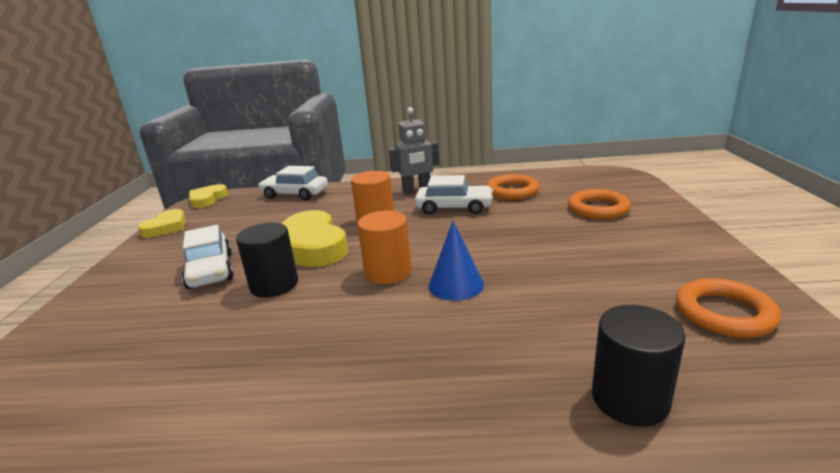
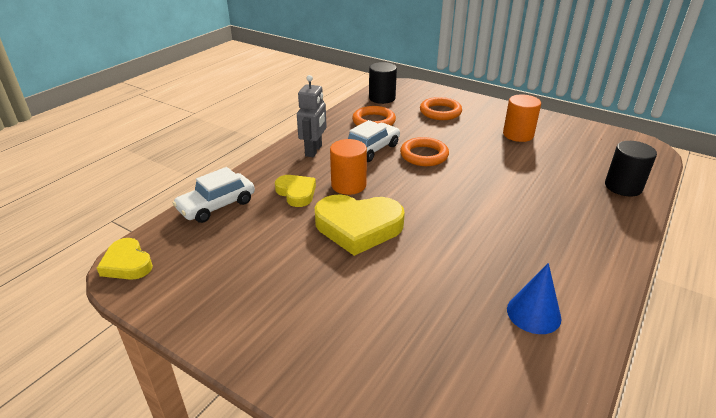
camera: 60 degrees left, 10 degrees up
(166, 227) = (176, 307): yellow heart -> yellow heart (296, 193)
(211, 270) = (341, 289): white car -> none
(274, 285) = (410, 259): black cylinder -> black cylinder (382, 98)
(388, 272) = (444, 206): orange cylinder -> orange cylinder (518, 135)
(456, 285) = (487, 189): blue cone -> blue cone (533, 313)
(724, 313) = (578, 138): orange ring -> orange ring (424, 155)

